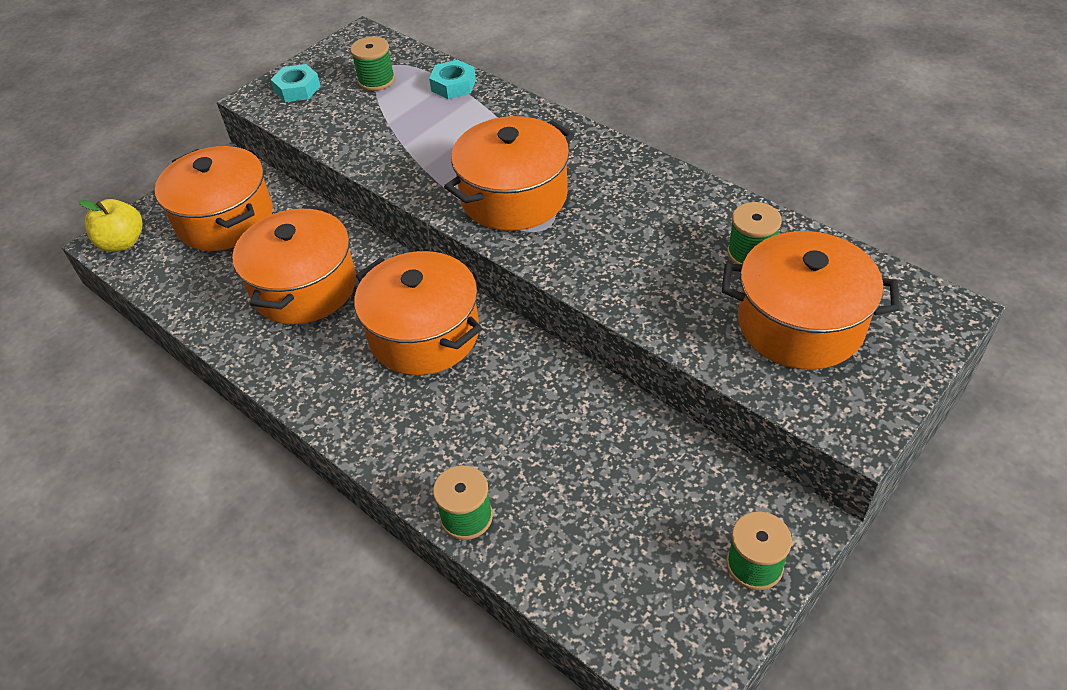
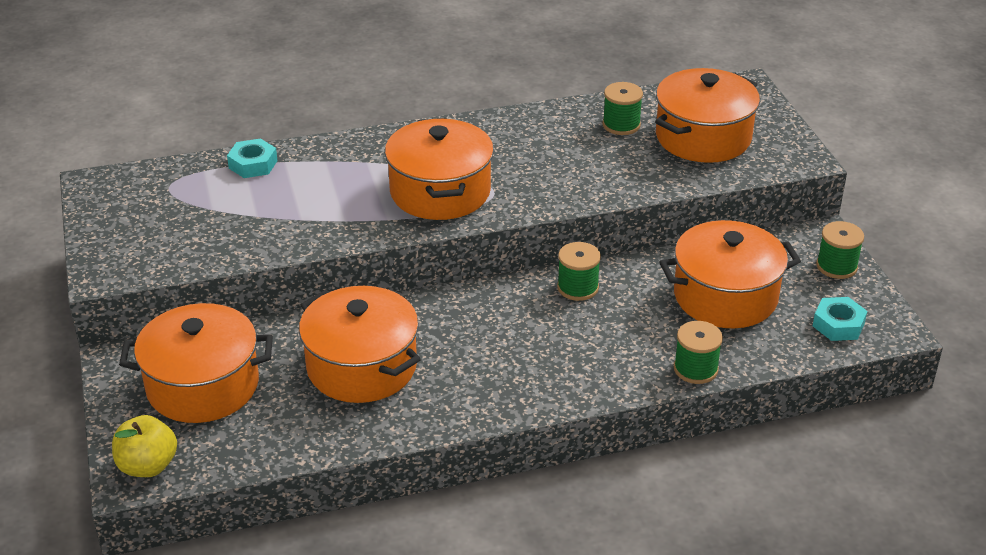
camera: 60 degrees left, 10 degrees down
(297, 89) = (127, 247): turquoise nut -> turquoise nut (838, 325)
(376, 80) = (183, 199): green spool -> green spool (578, 287)
(424, 334) = (494, 321): orange pot -> orange pot (725, 296)

